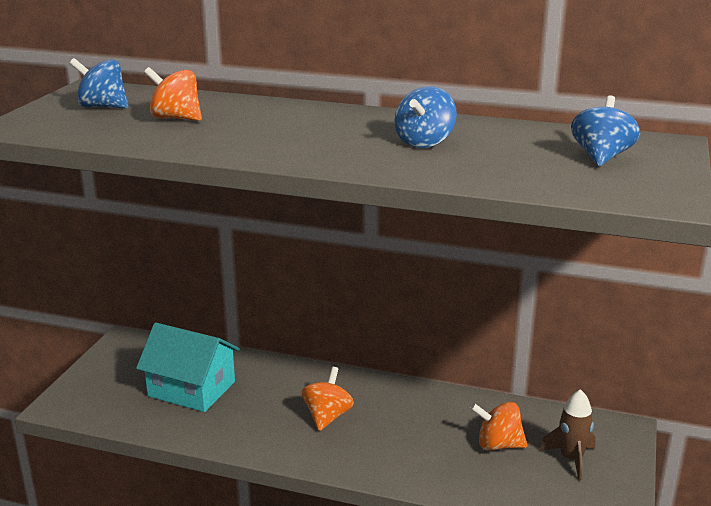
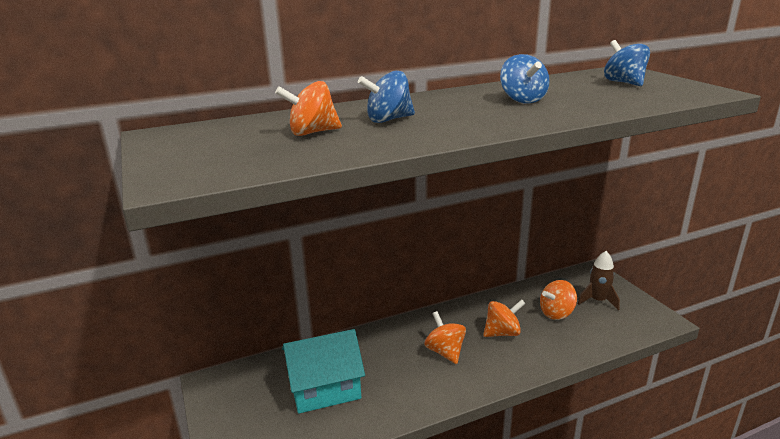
camera: 40 degrees left, 0 degrees up
(103, 107) = (218, 143): blue spinning top -> blue spinning top (388, 120)
(408, 431) = (502, 333): none -> orange spinning top

